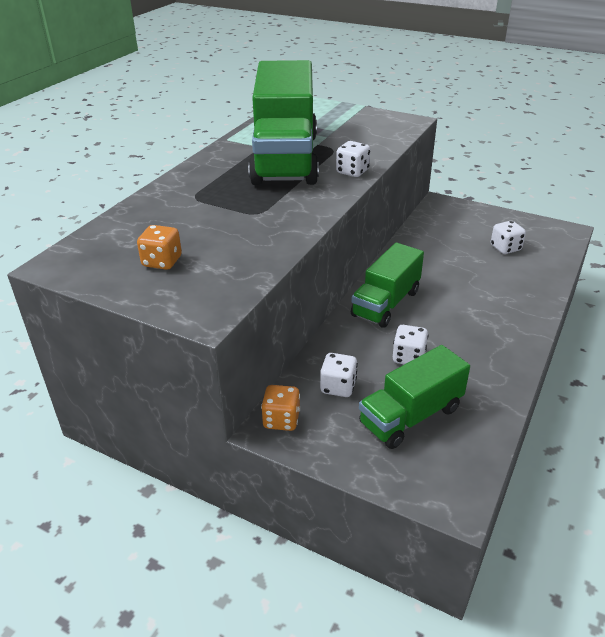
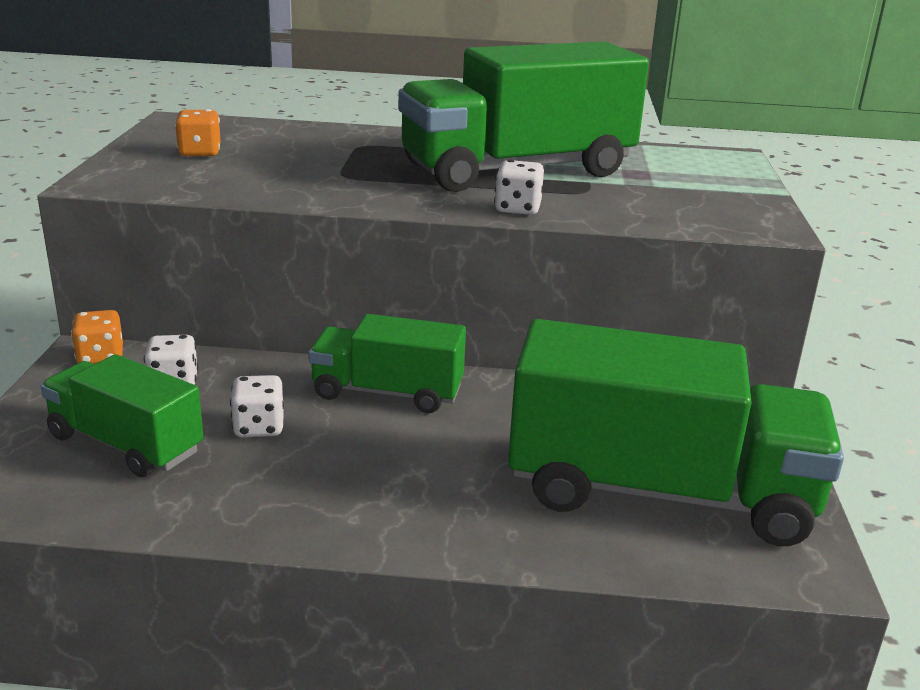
camera: 65 degrees right, 10 degrees down
(505, 248) = (659, 492): white dice -> green truck

